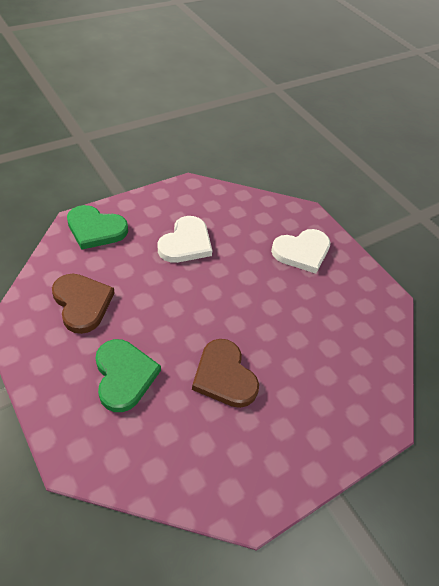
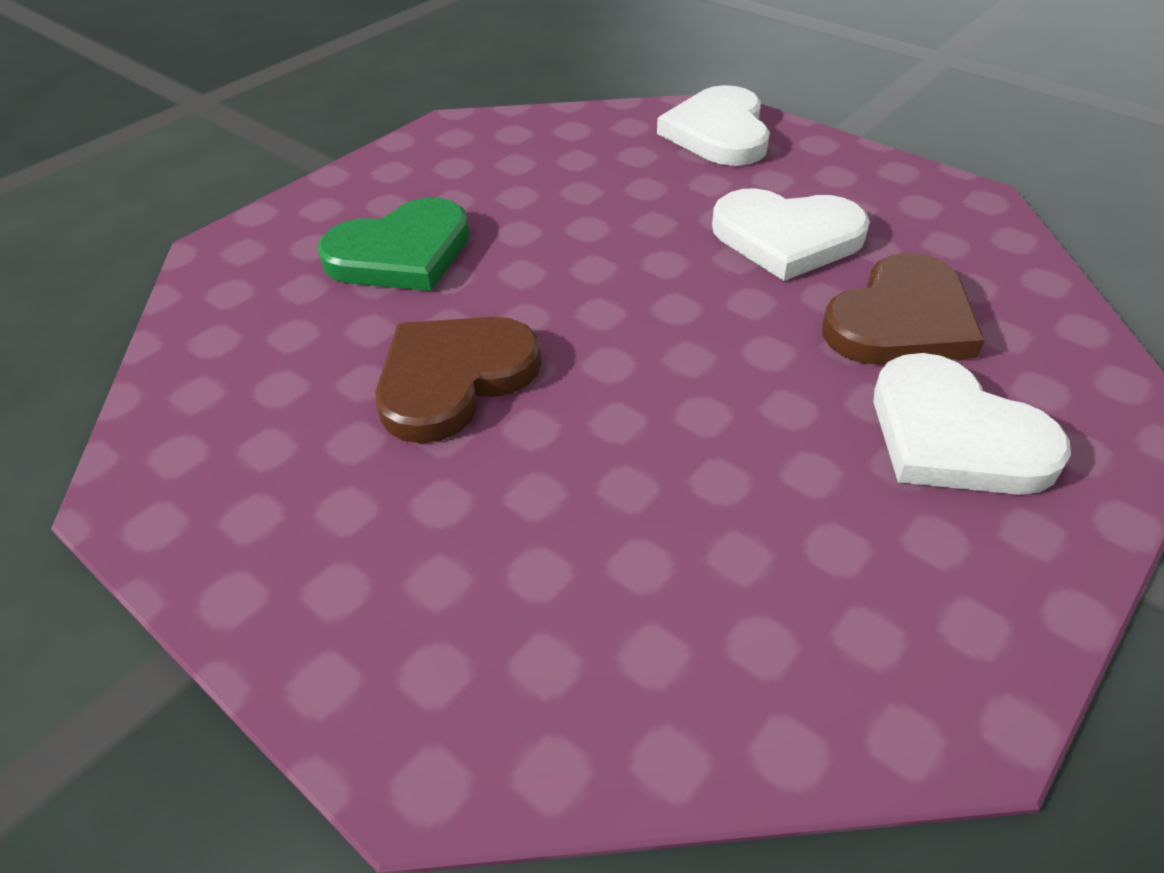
camera: 80 degrees right, 5 degrees down
(82, 303) = (535, 169): brown heart -> brown heart (901, 320)
(95, 229) = (718, 132): green heart -> white heart

